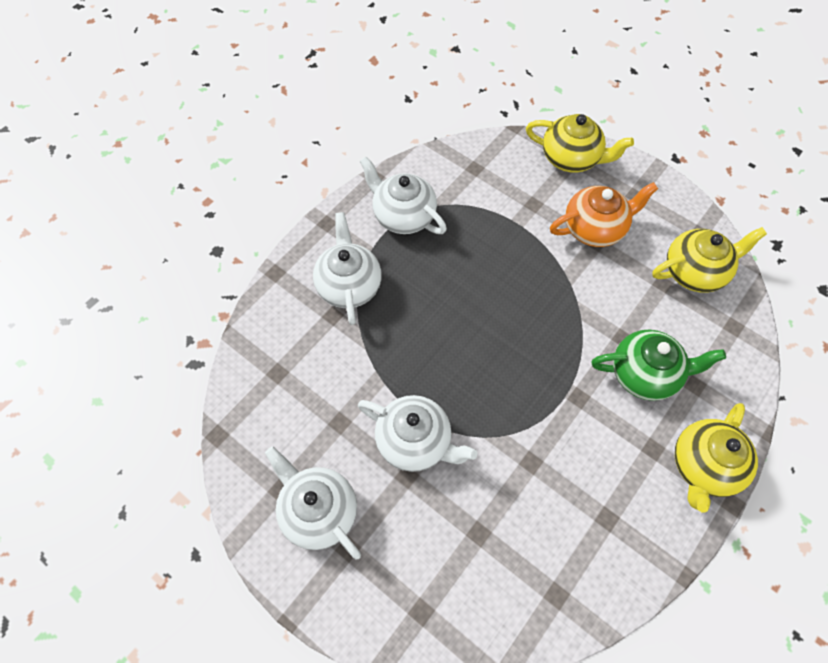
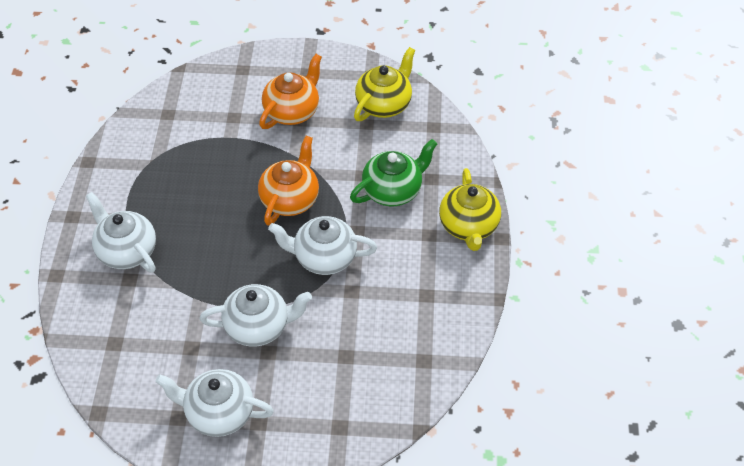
camera: 35 degrees left, 10 degrees down
(403, 216) = (134, 178): white teapot -> white teapot (324, 258)
(533, 322) = (290, 199): none -> orange teapot
(571, 158) = (240, 69): yellow teapot -> none

